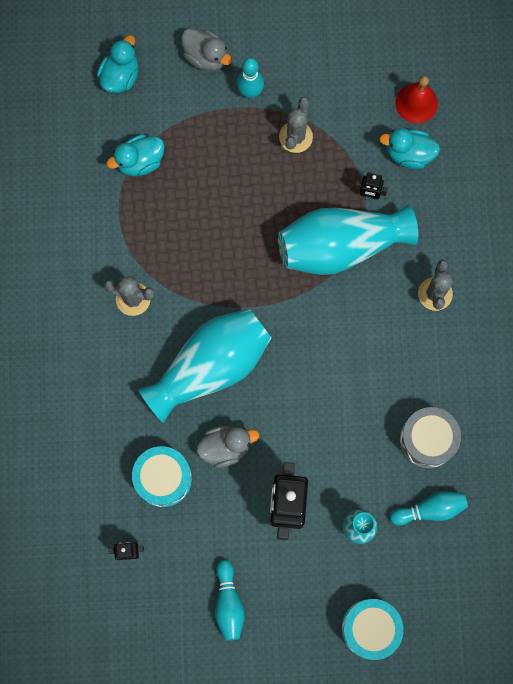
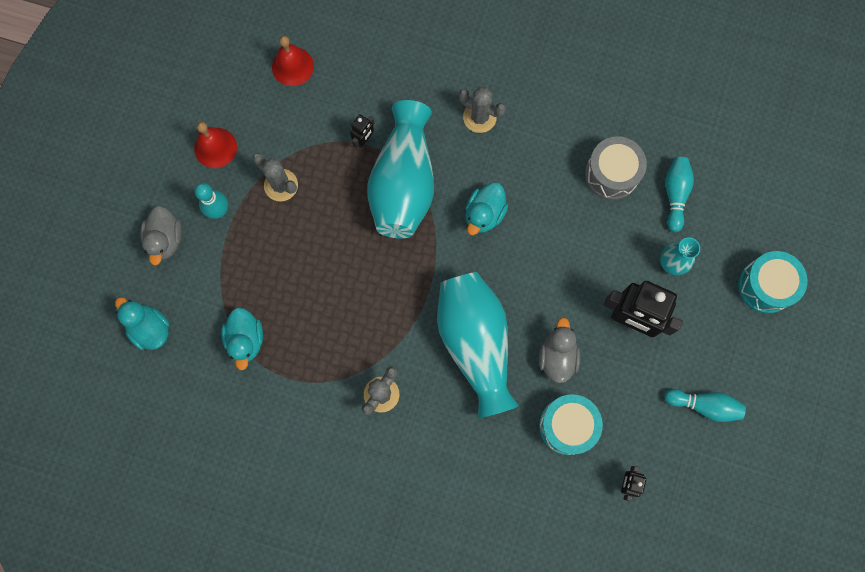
camera: 70 degrees left, 0 degrees up
(206, 57) = (165, 239): grey duck -> grey duck turned 120 degrees clockwise
(309, 65) = (215, 147): none -> red bell
(409, 154) = (339, 91): turquoise duck -> turquoise duck (484, 214)

